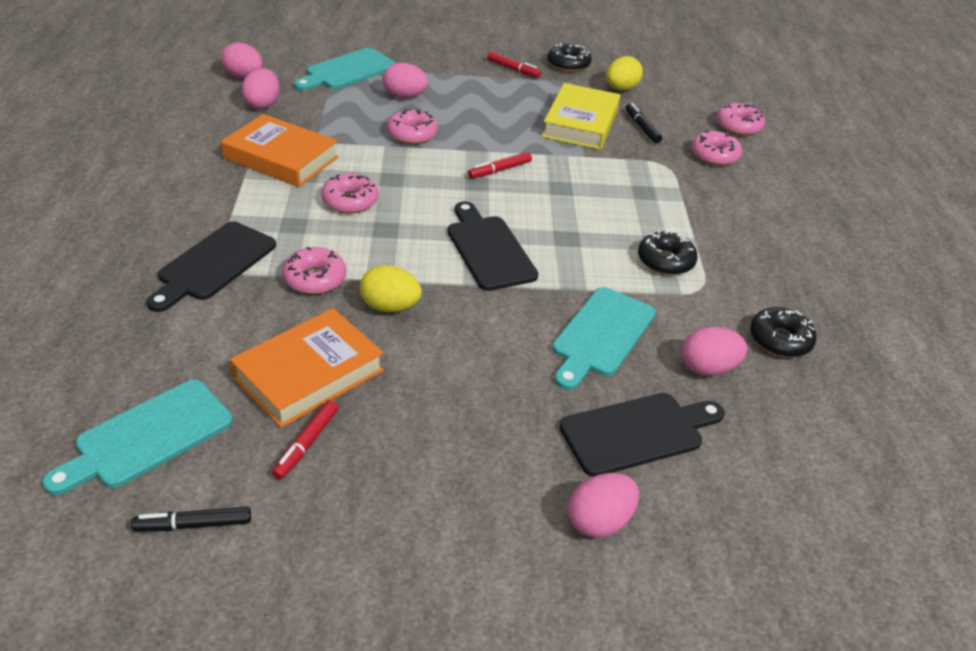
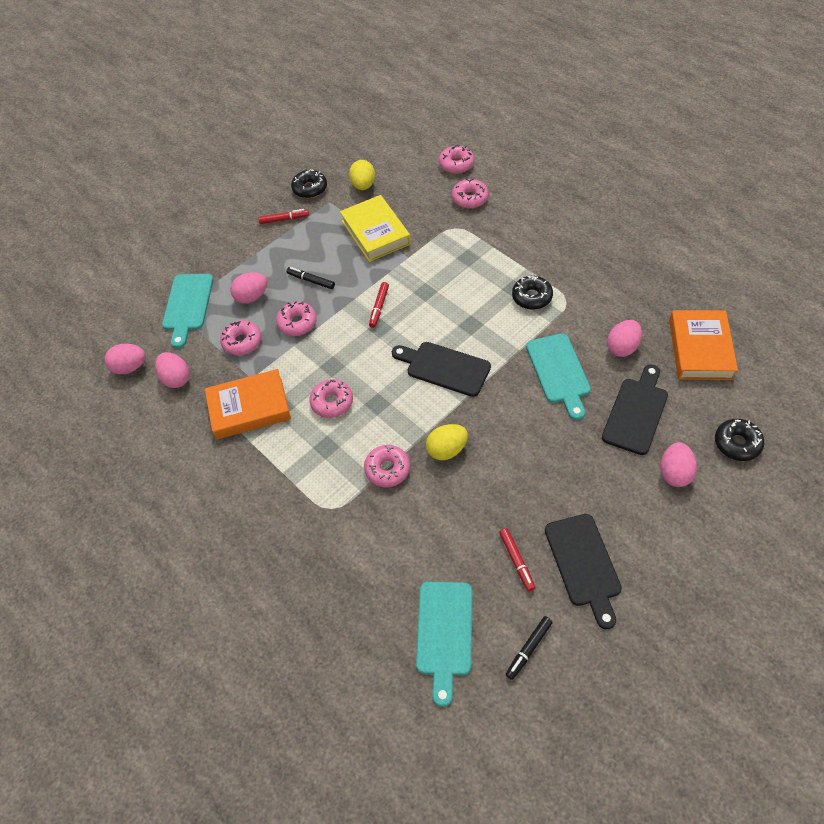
camera: 35 degrees left, 15 degrees up
(213, 264) = (323, 512): black cutting board -> black cutting board (583, 564)
(309, 374) = (465, 525): orange book -> orange book (700, 349)
(348, 117) = (242, 342): none -> pink donut
(642, 127) = (411, 208): black marker -> black marker (311, 281)
(780, 340) = (631, 301): black donut -> black donut (737, 443)

